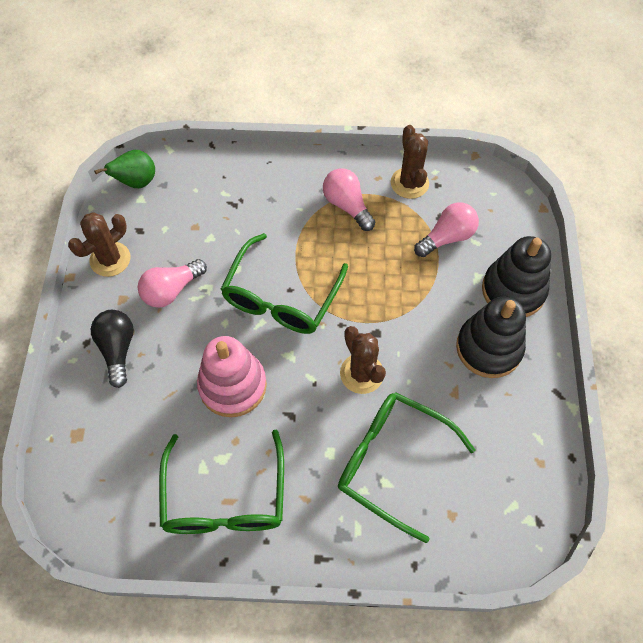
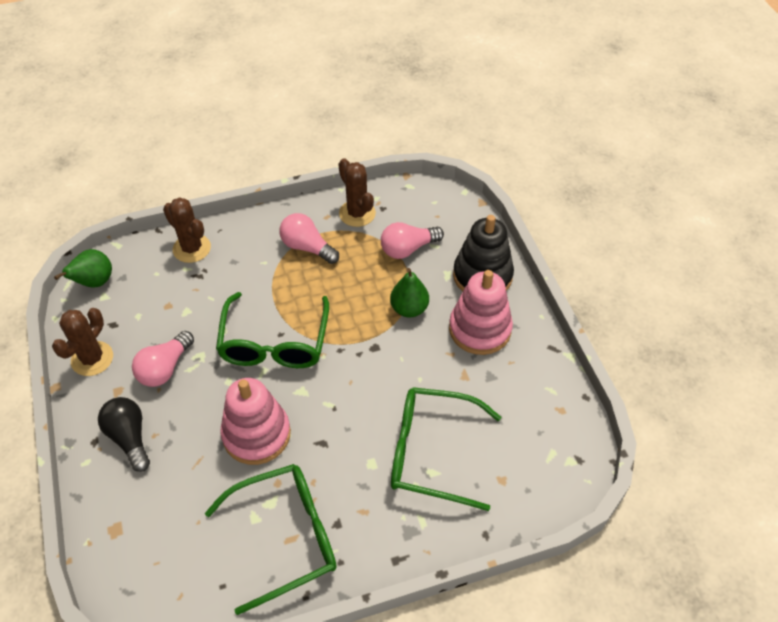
camera: 20 degrees left, 10 degrees down
(225, 498) = (286, 537): green glasses -> green glasses turned 90 degrees counterclockwise
(361, 373) = (375, 386): brown cactus -> brown cactus (192, 248)
(425, 303) = (409, 309): none -> green pear
(447, 237) = (408, 249): pink light bulb -> pink light bulb turned 150 degrees counterclockwise
(489, 348) = (480, 329): black stacking toy -> pink stacking toy

